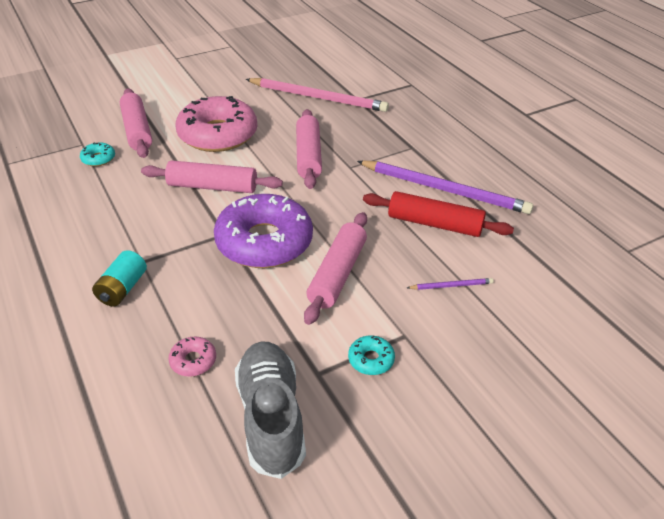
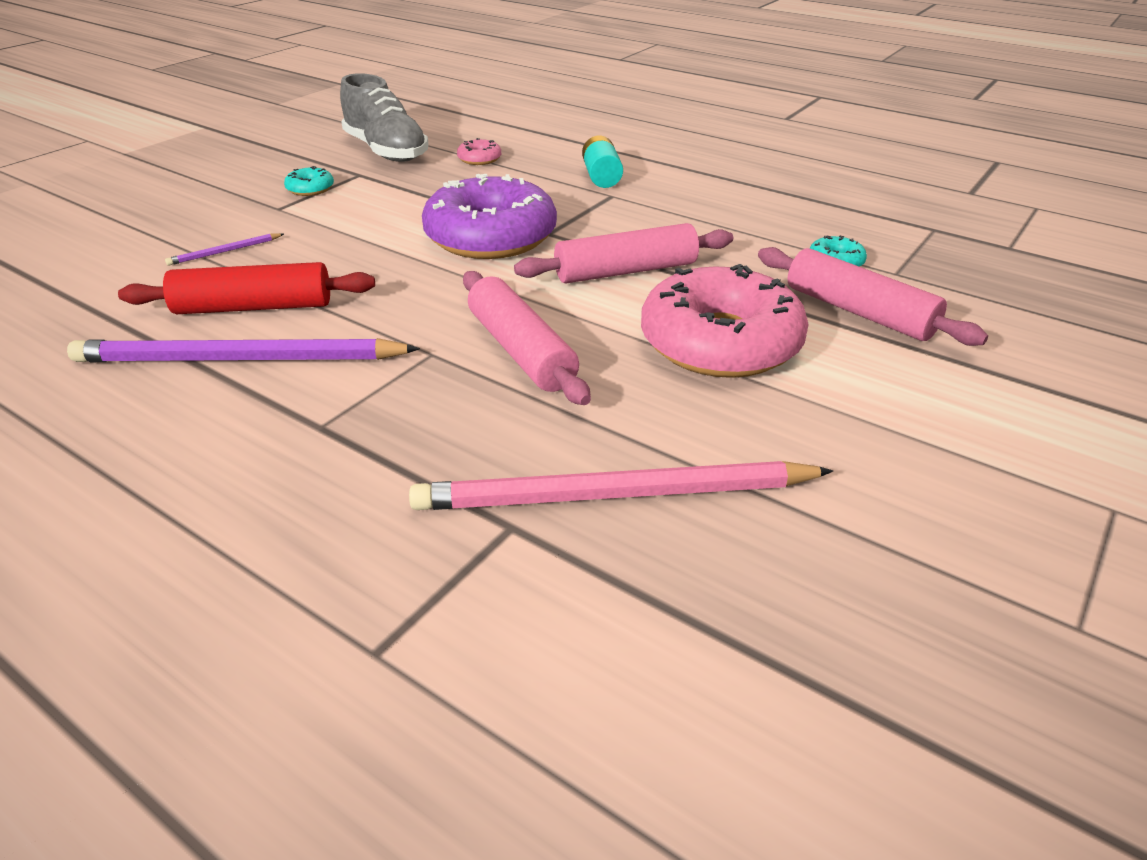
camera: 155 degrees right, 5 degrees down
(337, 274) = (377, 231): pink rolling pin -> none

